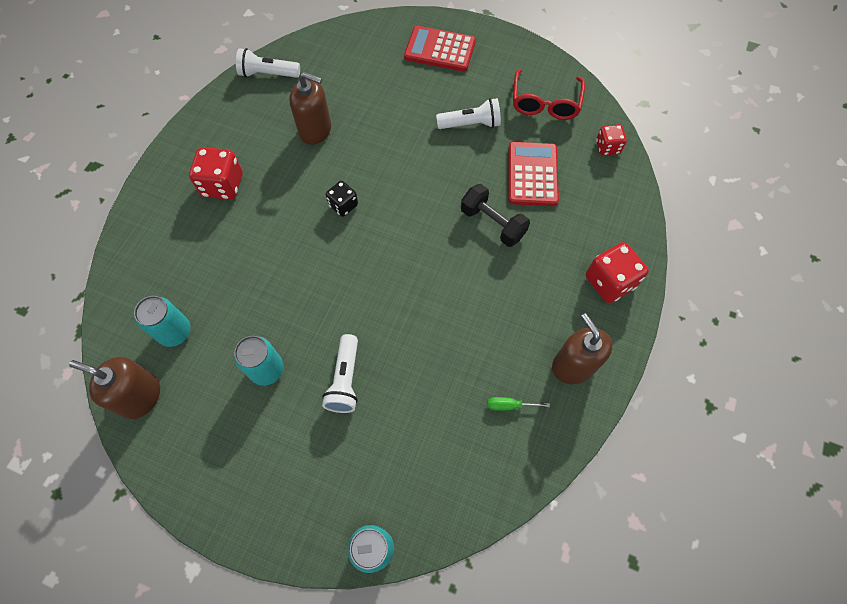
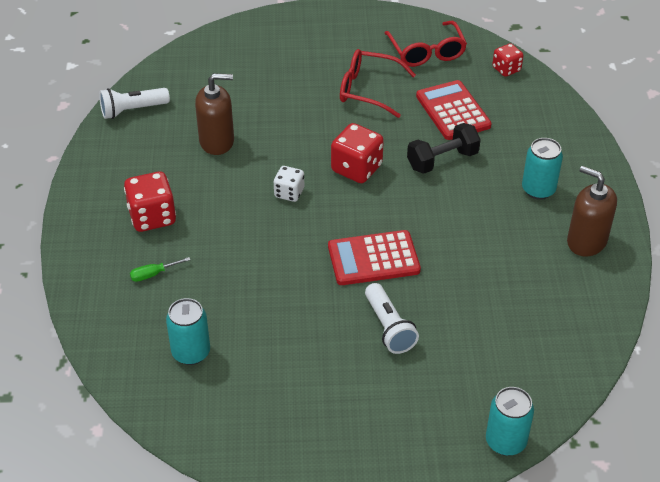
camera: 25 degrees left, 20 degrees down
(140, 396) = (193, 416): brown soap dispenser -> none
(267, 369) = (307, 348): turquoise can -> turquoise can (538, 190)
(343, 205) = (289, 193): black dice -> white dice
(440, 49) = (296, 39): red calculator -> red calculator (373, 259)
(470, 124) = (368, 90): white flashlight -> red glasses
(492, 223) = (442, 160): black dumbbell -> black dumbbell turned 45 degrees counterclockwise
(509, 405) = (551, 291): green screwdriver -> green screwdriver (153, 274)
(609, 282) = (576, 169): red dice -> red dice (356, 168)

